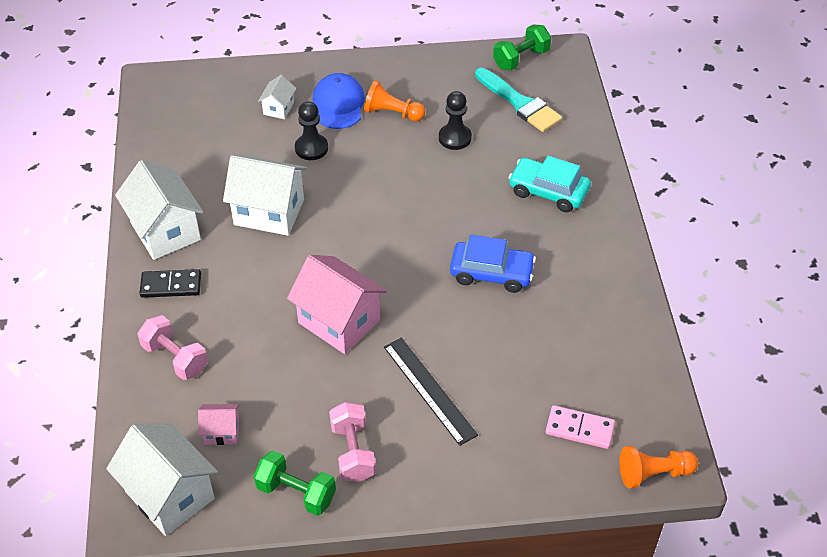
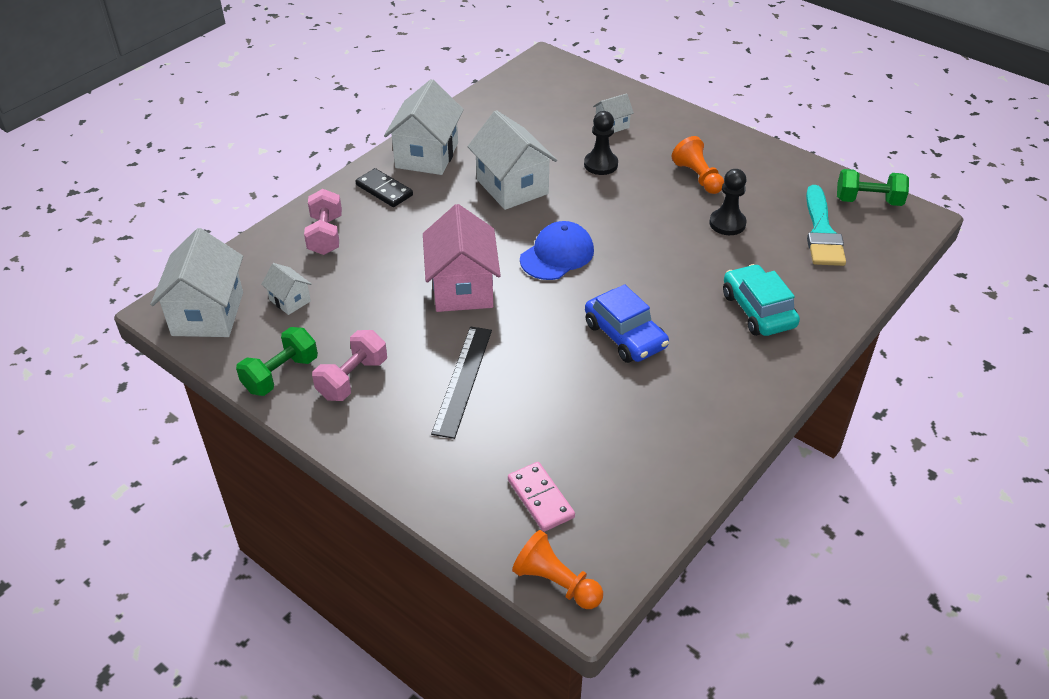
camera: 45 degrees right, 5 degrees down
(221, 432) = (290, 300): pink house -> white house
(296, 493) = (281, 374): green dumbbell -> green dumbbell turned 60 degrees clockwise
(338, 104) = (662, 148): blue cap -> blue cap (557, 255)

